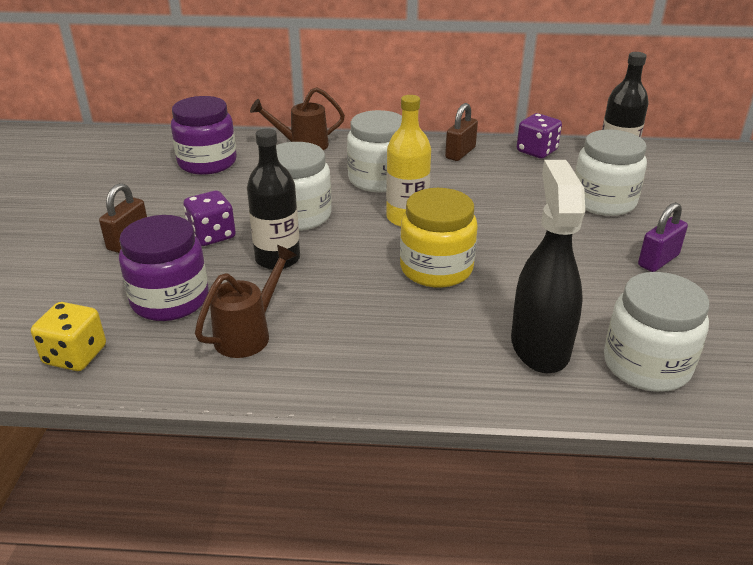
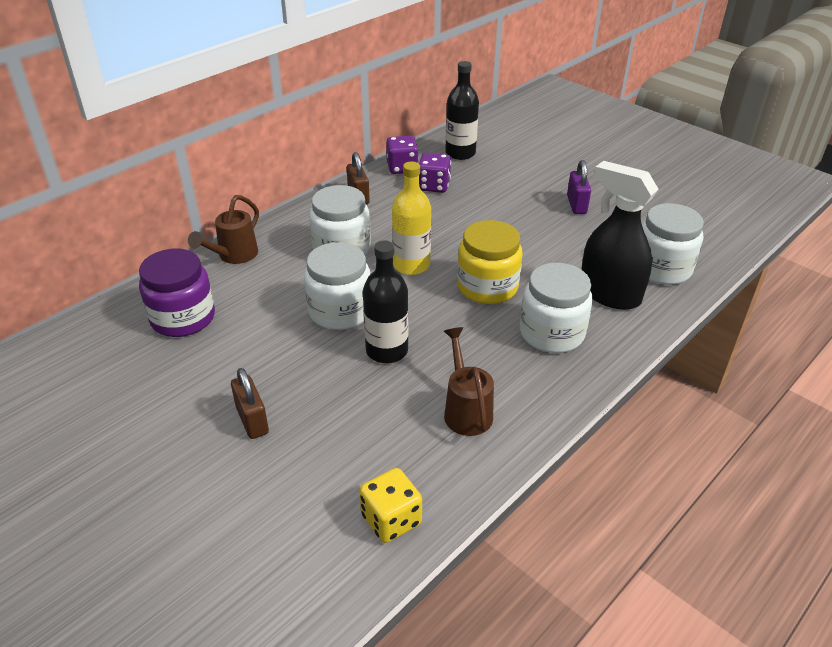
camera: 50 degrees left, 5 degrees up
(170, 300) = (374, 432): purple jar -> none
(212, 235) = (308, 369): purple dice -> purple dice (434, 186)
(603, 201) = (495, 183): white jar -> white jar (551, 333)

